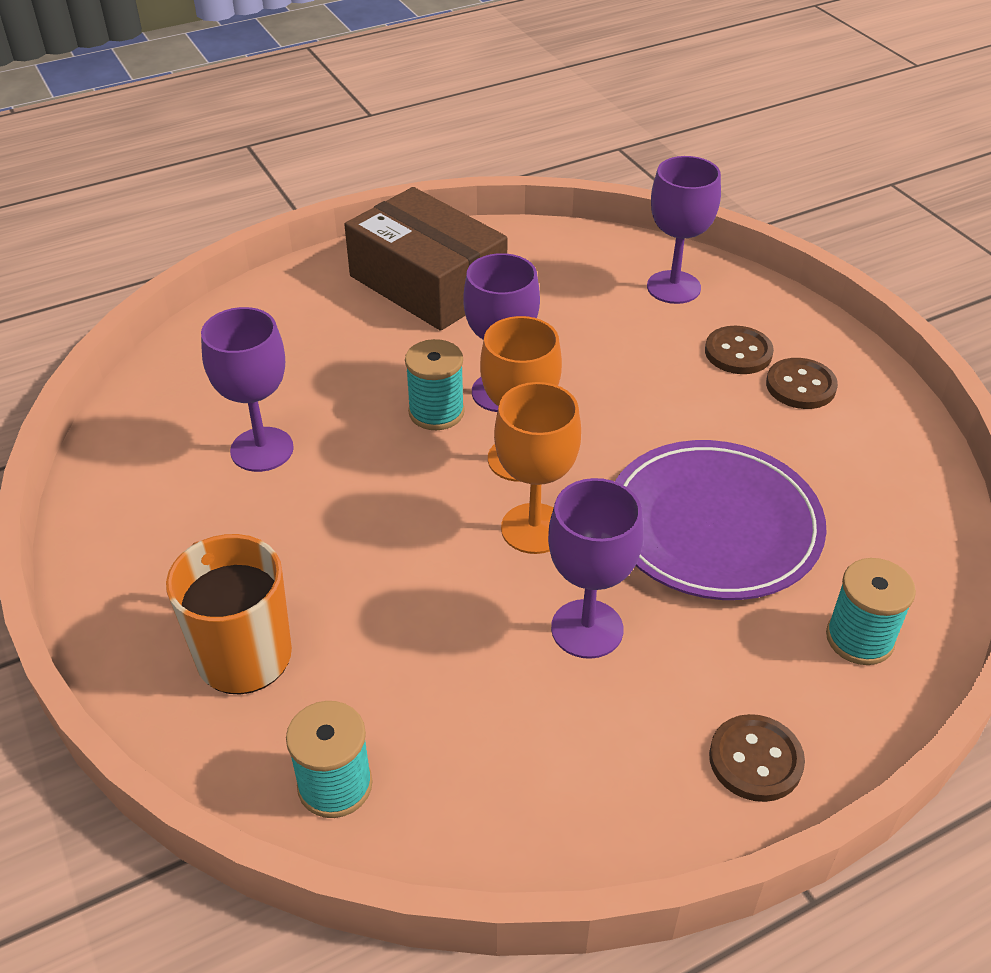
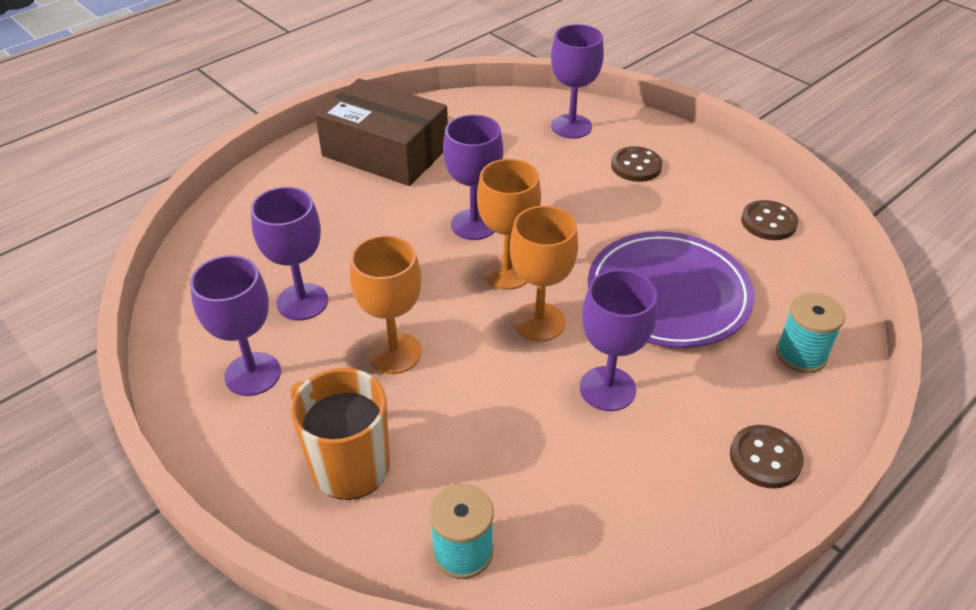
camera: 15 degrees left, 0 degrees up
(175, 524) = (253, 374): none -> purple goblet
(345, 532) = (394, 353): none -> orange goblet
(436, 412) = (430, 248): turquoise spool -> none
(800, 386) = (689, 182): brown button -> brown button (768, 222)

